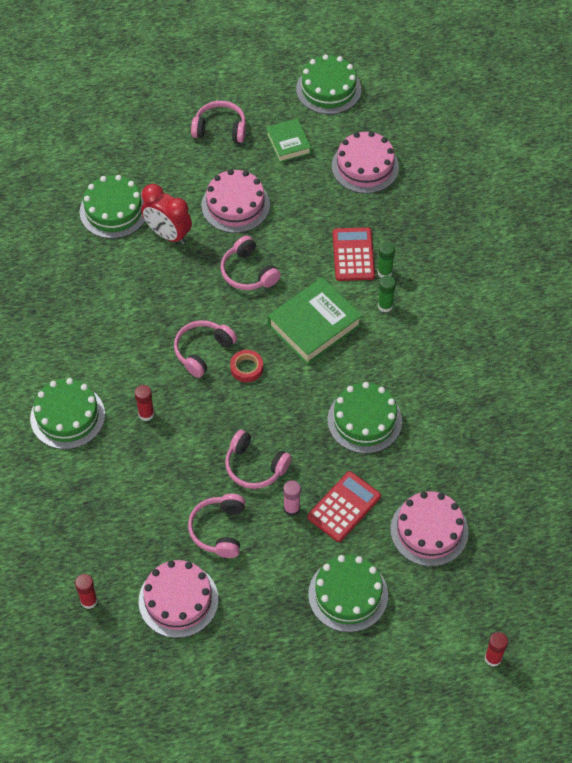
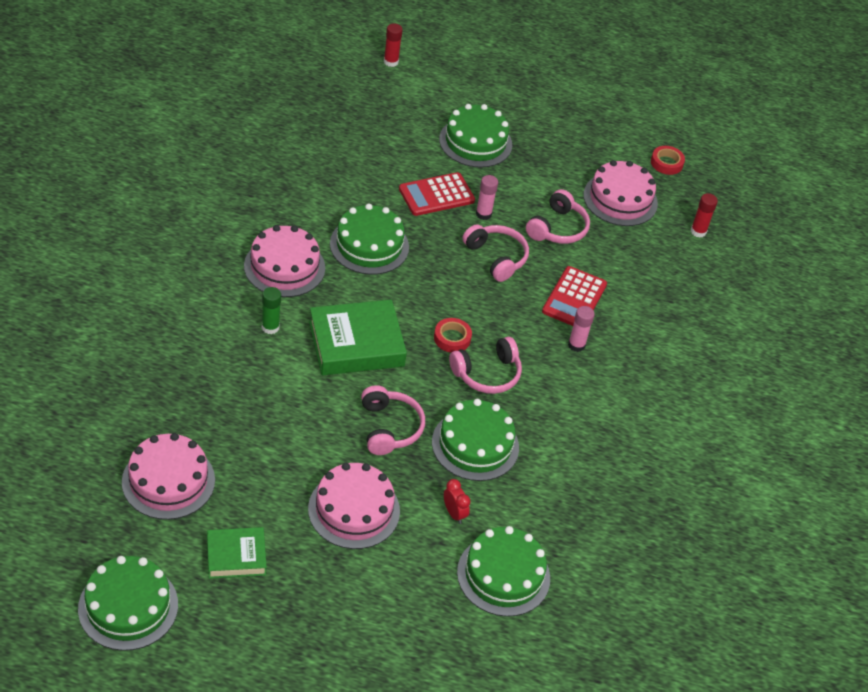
camera: 160 degrees left, 10 degrees down
(67, 416) = (657, 379): green cake -> green cake (475, 445)
(146, 414) = (576, 345): red glue stick -> pink glue stick
(153, 678) = (666, 163): none -> red tape
(168, 234) = (454, 513): red clock -> red clock, size x0.50
(220, 129) = (307, 621): pink headphones -> none
(288, 143) = (236, 556): green book -> green book turned 75 degrees clockwise
(353, 255) = (262, 391): red calculator -> red calculator (574, 298)
(384, 272) = (244, 358): green glue stick -> none
(429, 530) = (376, 149): pink cake -> pink cake (284, 267)

